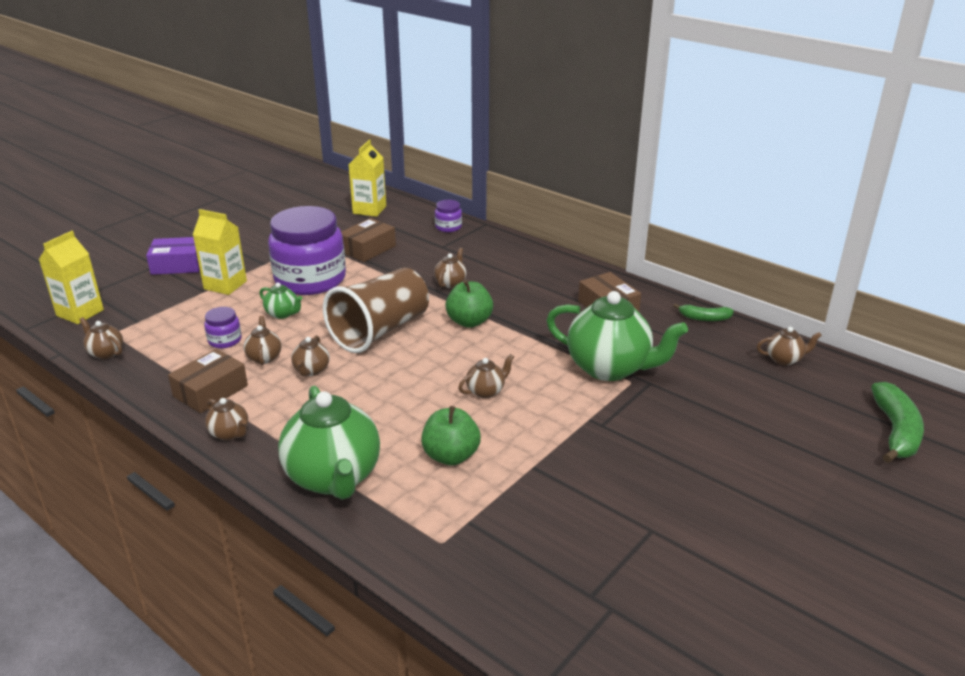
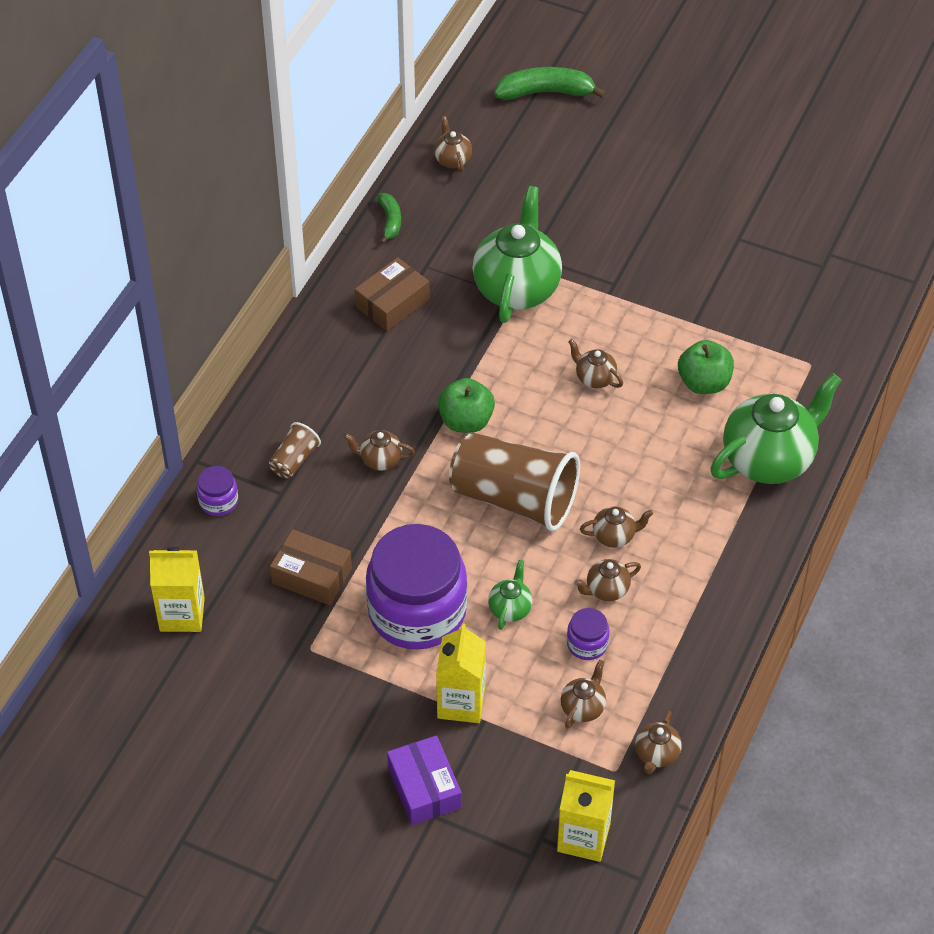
camera: 105 degrees left, 20 degrees up
(210, 391) = (685, 613): brown box -> none
(230, 433) = (744, 565): brown teapot -> brown teapot (583, 708)
(468, 253) = (294, 460): none -> brown cup

